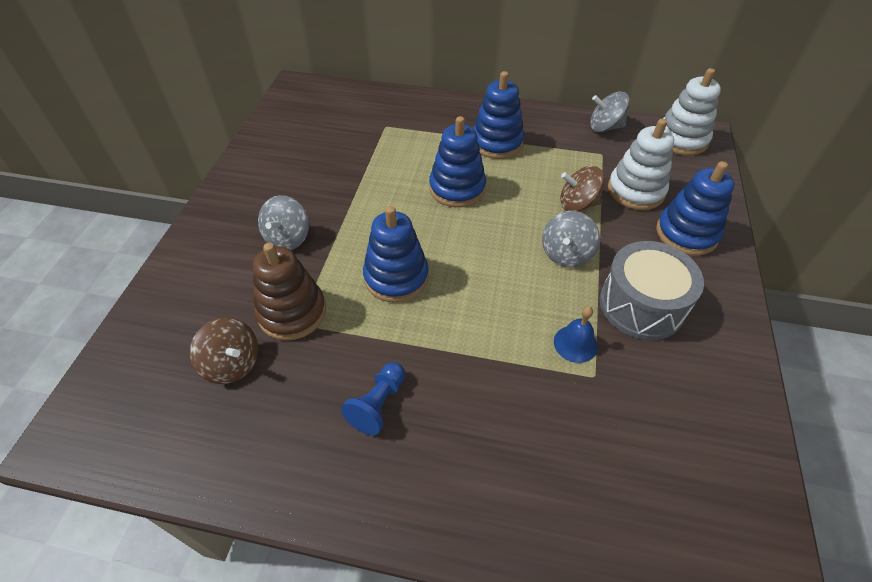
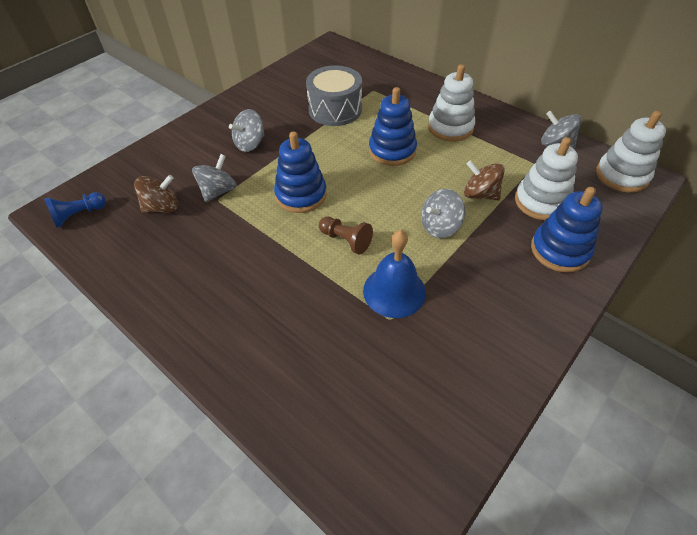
camera: 30 degrees right, 0 degrees up
(232, 363) = (162, 207): brown spinning top -> brown spinning top turned 90 degrees counterclockwise
(292, 312) = (218, 191): brown stacking toy -> grey spinning top
(378, 404) = (228, 269): blue pawn -> blue pawn (79, 215)
(485, 309) = (346, 240): none -> brown pawn
(497, 143) = (450, 127): blue stacking toy -> white stacking toy
(575, 344) = (394, 291): blue bell -> blue bell, size x1.68
(641, 305) = (471, 287): grey drum -> grey drum (335, 109)

